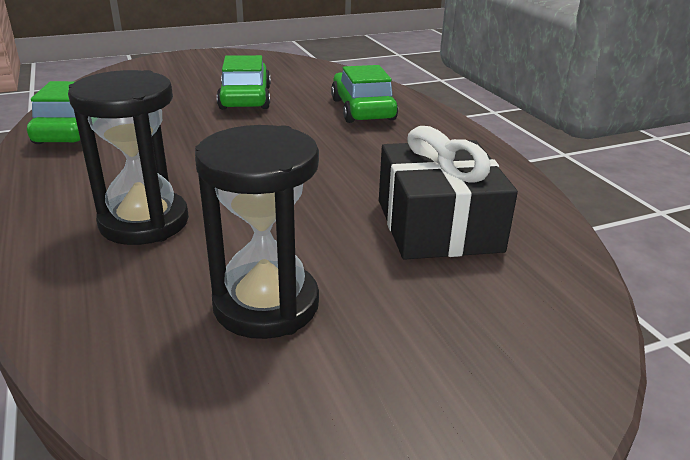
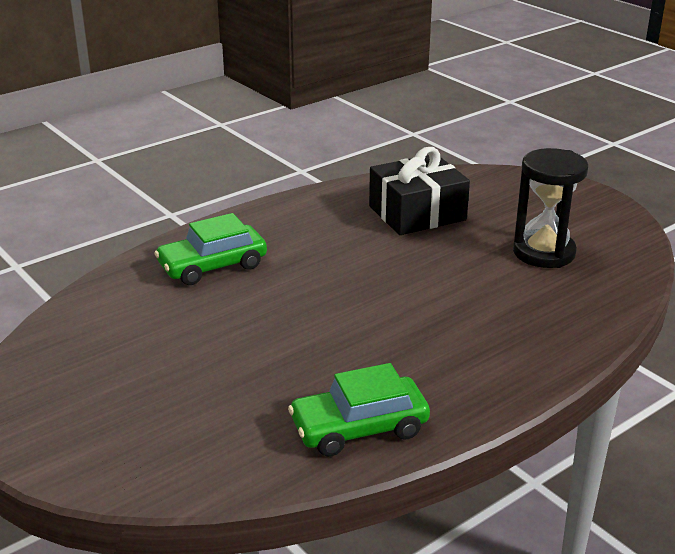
camera: 105 degrees left, 0 degrees up
(144, 222) = (499, 318): black hourglass -> none
(245, 98) = (206, 342): green car -> none

